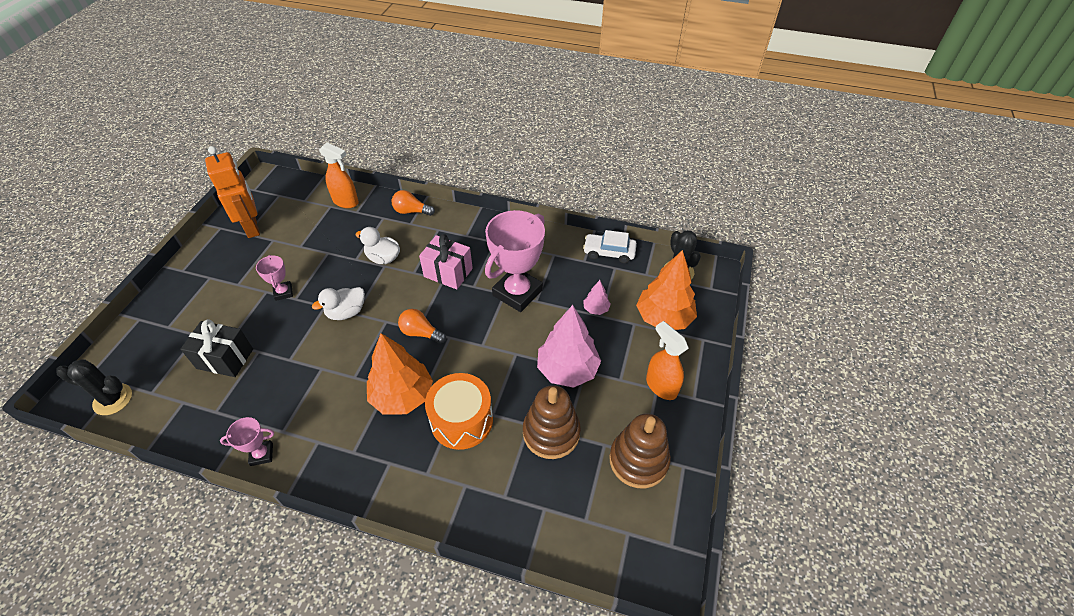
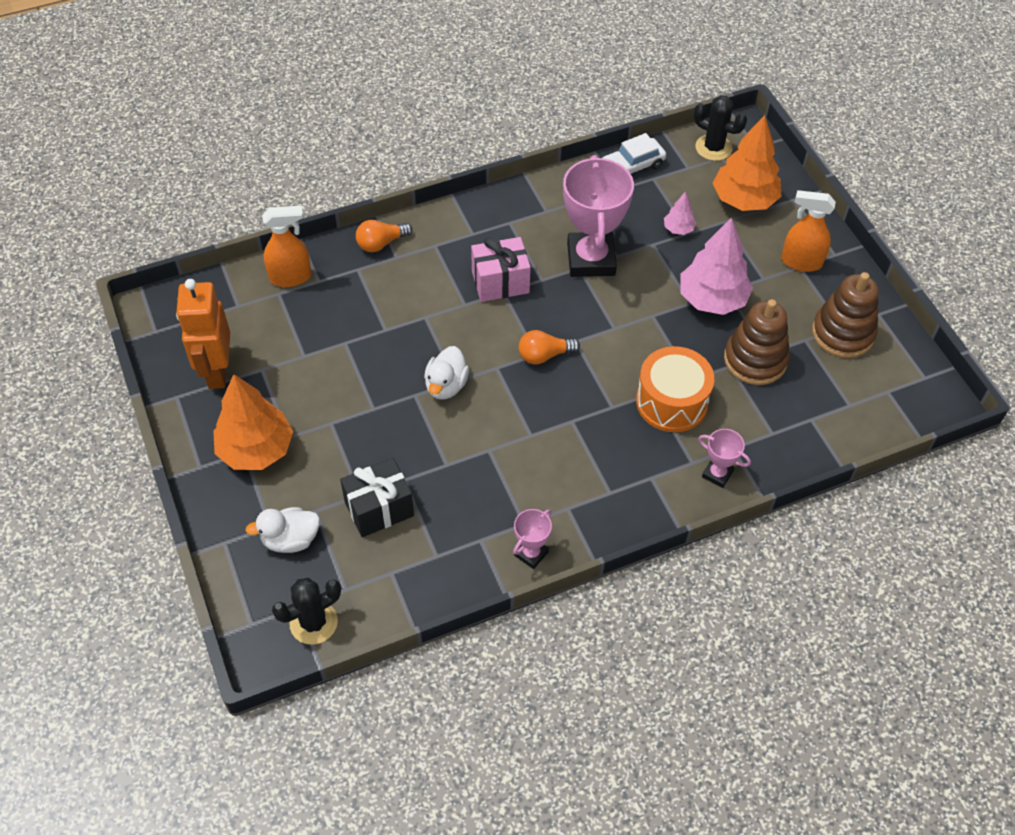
camera: 40 degrees left, 5 degrees up
(252, 227) = (217, 371): orange robot -> orange robot turned 120 degrees counterclockwise
(283, 292) = (352, 411): pink trophy -> pink trophy (717, 474)
(383, 258) = (414, 310): white duck -> white duck (290, 539)
(402, 396) = (596, 419): orange tree -> orange tree (256, 450)

